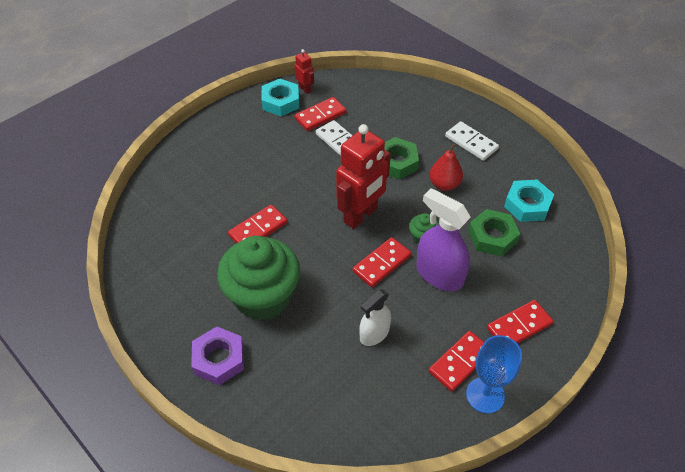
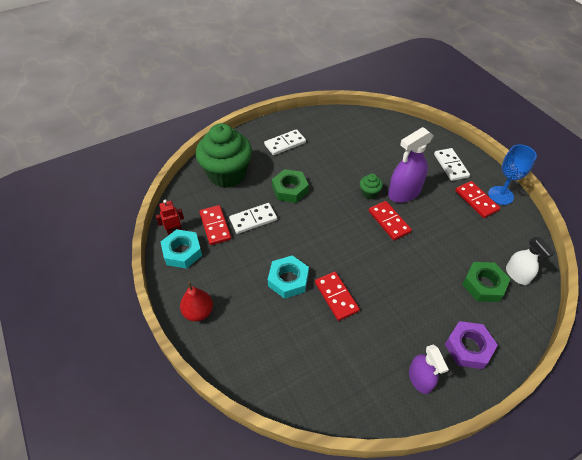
camera: 75 degrees left, 0 degrees up
(173, 314) = (420, 379): none -> purple spray bottle
(263, 297) = (410, 305): green cupcake -> green cupcake (227, 174)
(361, 215) = (339, 223): red robot -> none
(374, 334) = (451, 240): white spray bottle -> white spray bottle (517, 275)
(444, 184) = (321, 168): red pear -> red pear (198, 312)
(492, 237) = (376, 157): green nut -> green nut (483, 285)
(519, 326) = (450, 166): red domino -> white domino
(527, 205) = (352, 133): turquoise nut -> turquoise nut (288, 280)

